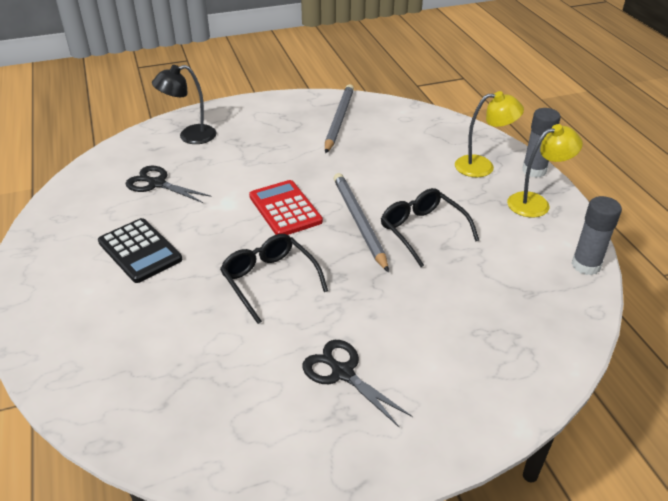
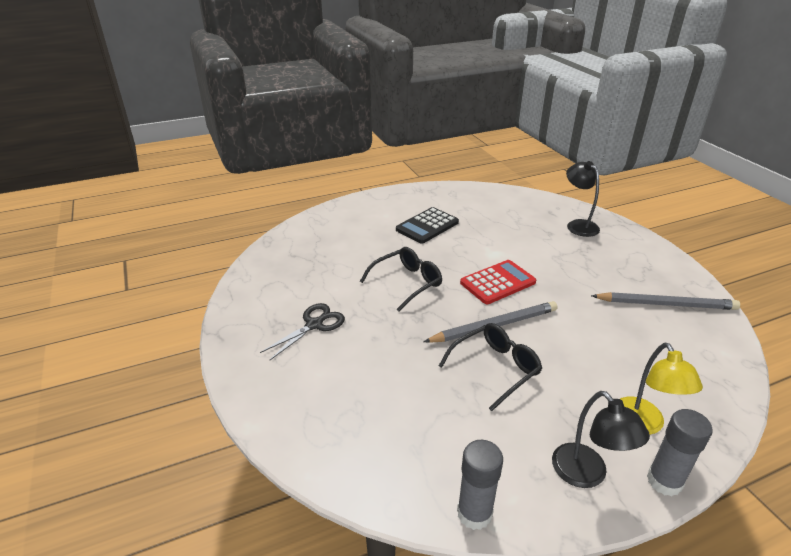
camera: 85 degrees right, 5 degrees down
(157, 184) = (505, 221): black scissors -> none
(536, 203) = (587, 475): yellow lamp -> black lamp

